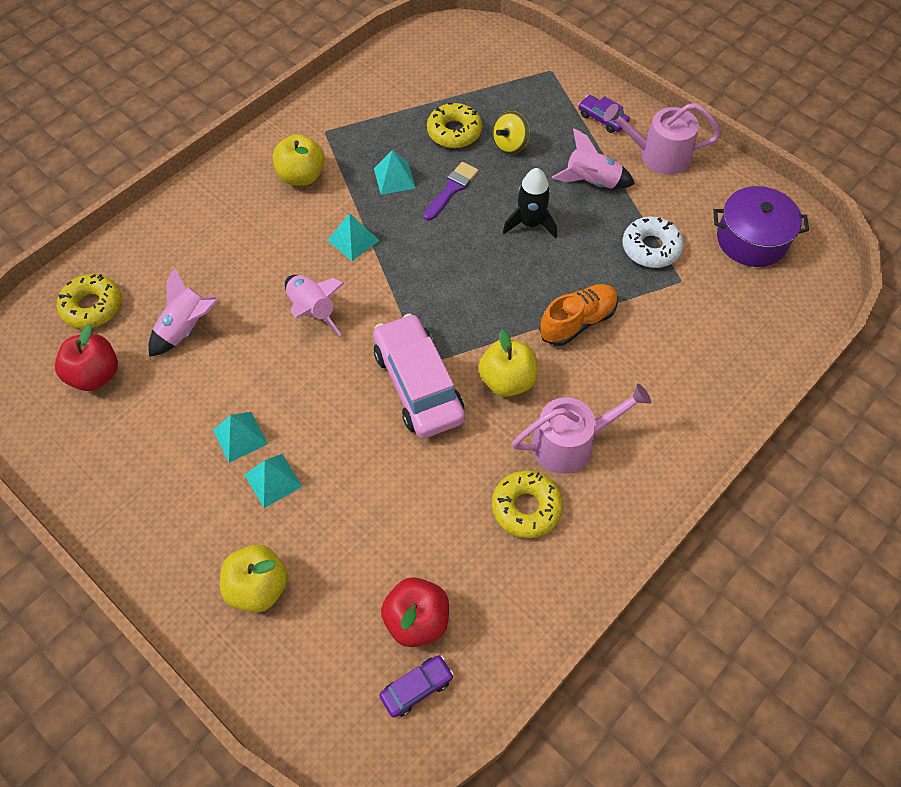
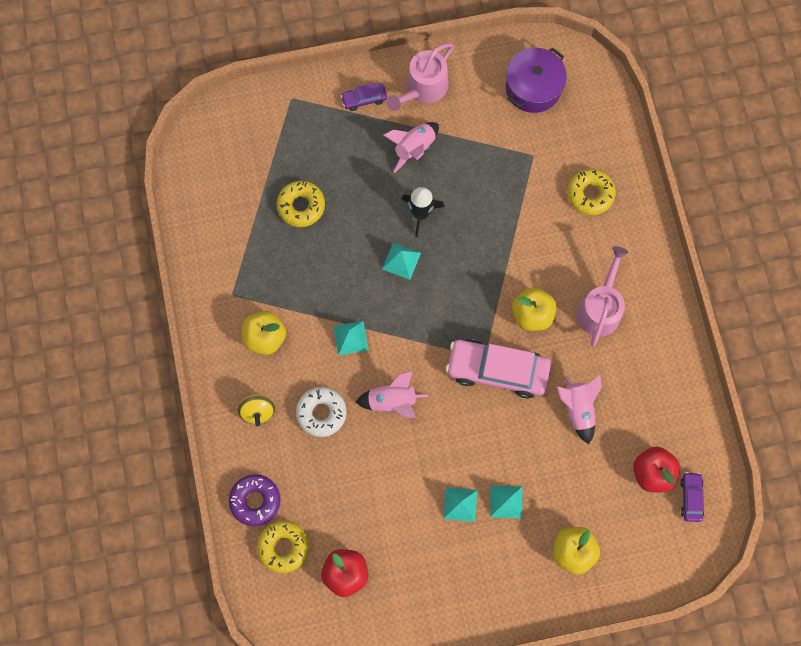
camera: 55 degrees left, 15 degrees up
(127, 258) = (255, 501): none -> purple donut
(186, 329) = (349, 492): pink rocket -> pink rocket (578, 409)
(394, 178) = (314, 275): turquoise pyramid -> turquoise pyramid (401, 261)
(452, 189) = (353, 243): purple brush -> none
(510, 145) = (342, 177): yellow spinning top -> yellow spinning top (258, 411)
(526, 508) = (624, 364): yellow donut -> yellow donut (590, 194)
(577, 322) = (519, 241): orange shoe -> none
(651, 248) = (495, 153): white donut -> white donut (321, 413)

